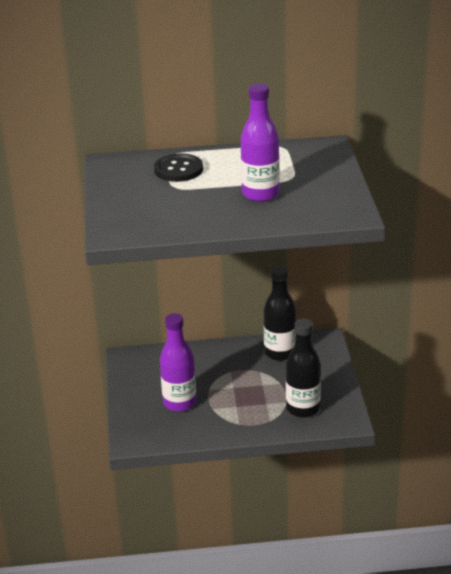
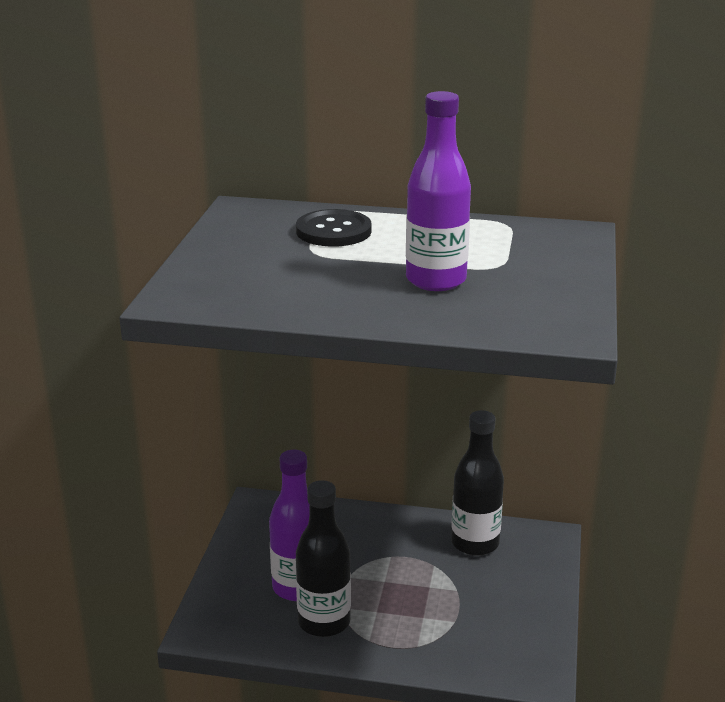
camera: 15 degrees right, 5 degrees down
(303, 408) = (475, 637): black bottle -> black bottle (324, 622)

